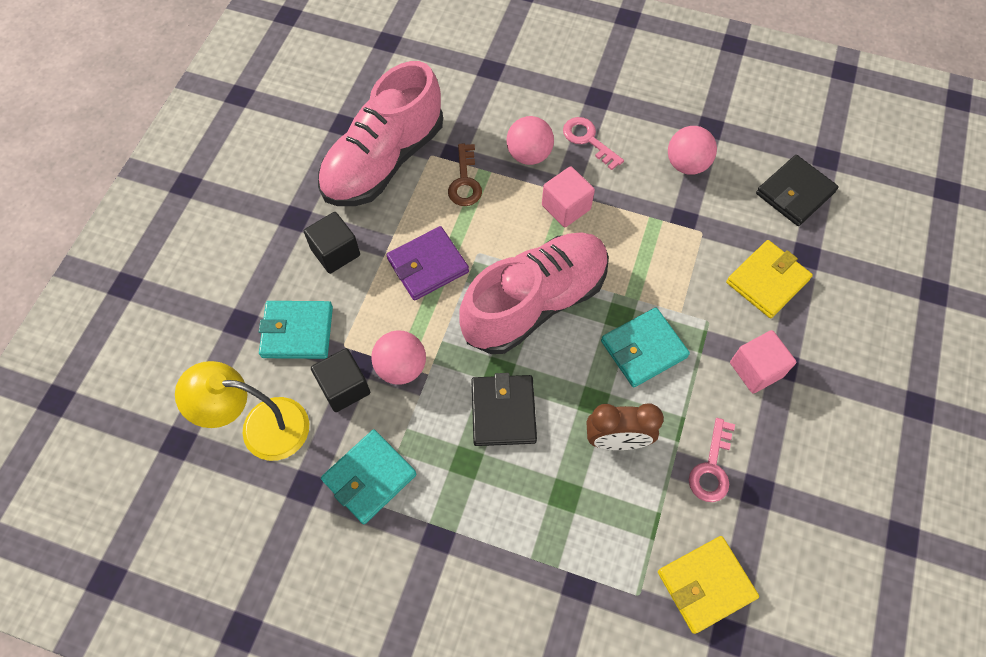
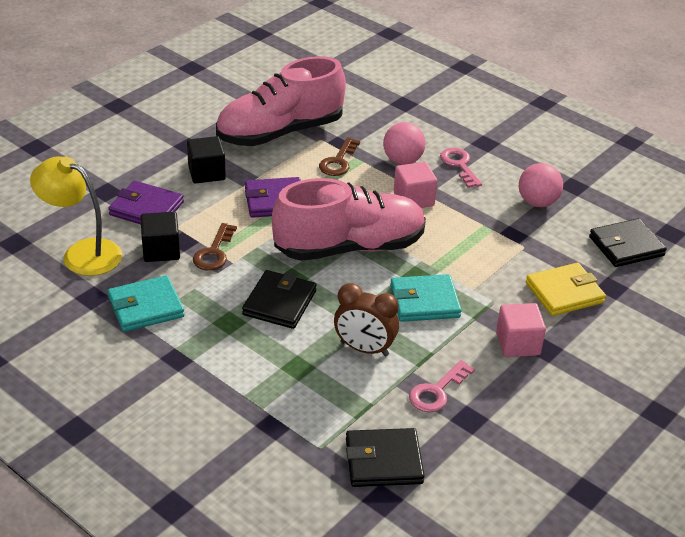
camera: 20 degrees right, 25 degrees down
(297, 332) = (146, 209): turquoise wallet -> purple wallet
(401, 367) = (214, 252): pink ball -> brown key
(706, 585) = (383, 461): yellow wallet -> black wallet

